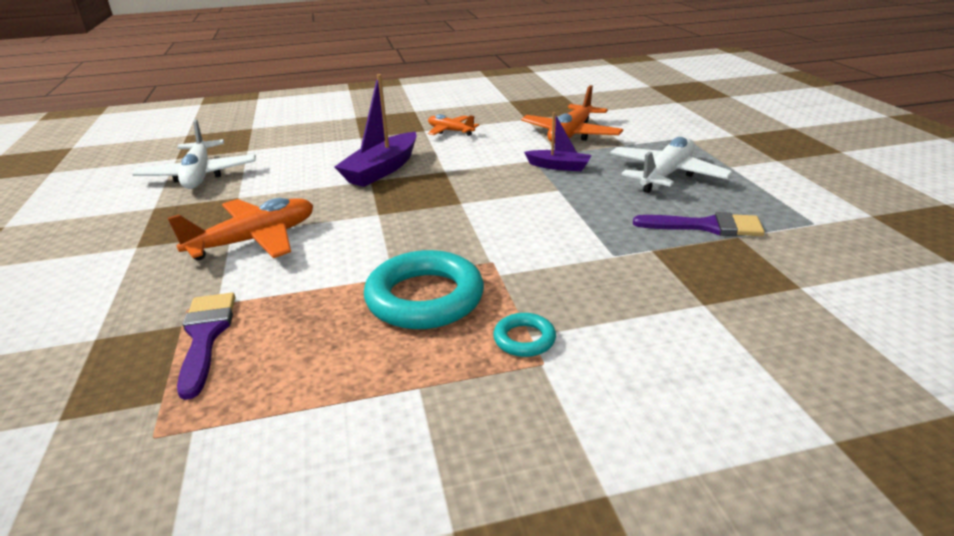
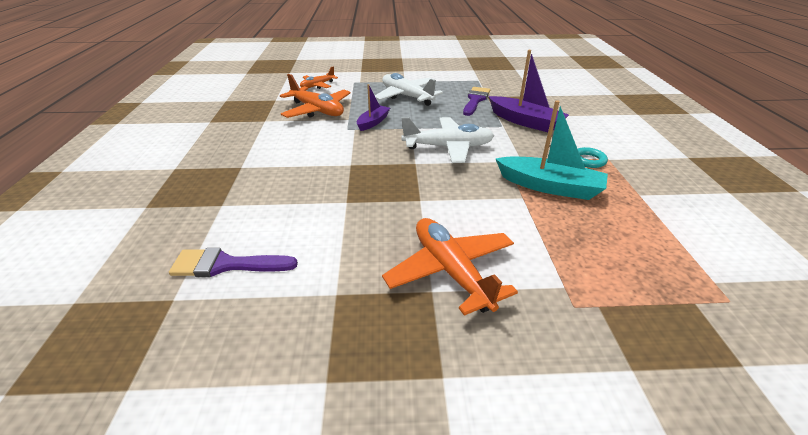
camera: 80 degrees left, 5 degrees up
(199, 175) = (235, 344): white plane -> white plane (448, 147)
(206, 336) = (612, 288): purple brush -> purple brush (226, 265)
(382, 170) = (326, 194): purple boat -> purple boat (525, 122)
(425, 298) = (550, 187): turquoise ring -> turquoise boat
(450, 131) = (259, 154): orange plane -> orange plane (318, 85)

